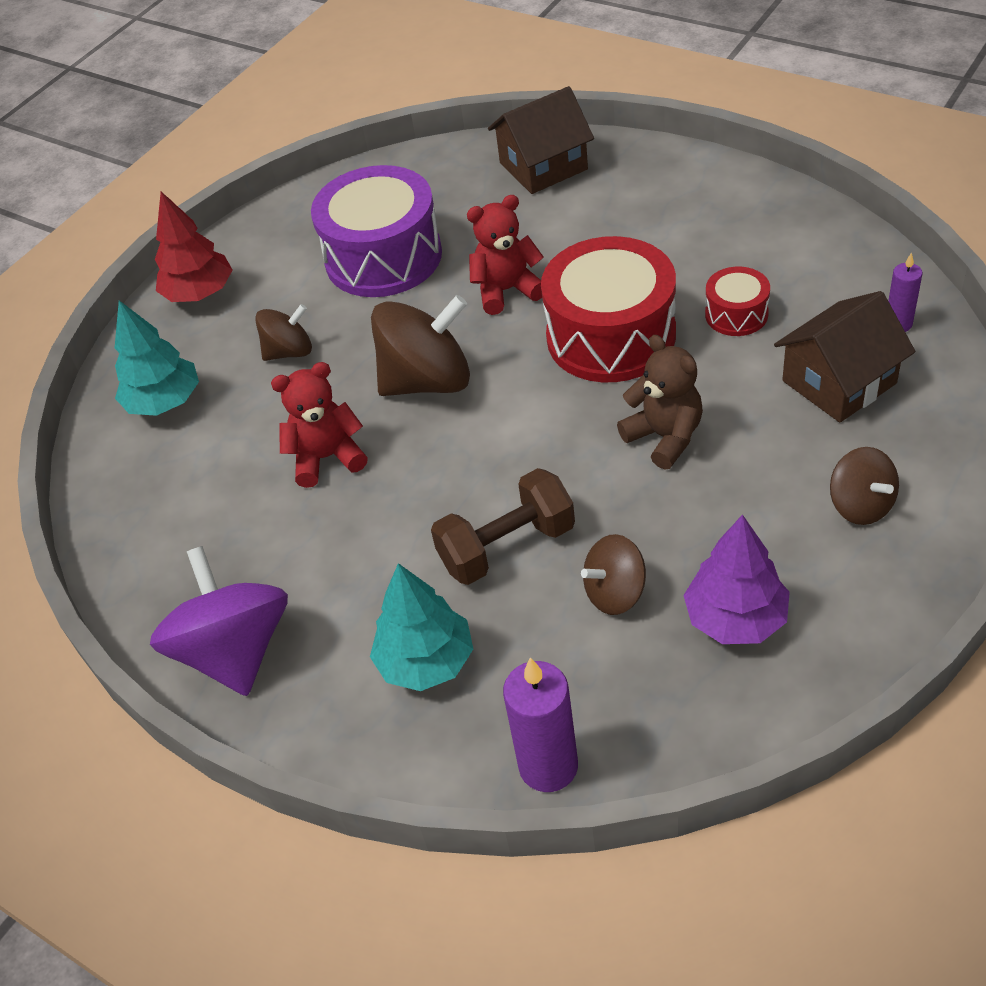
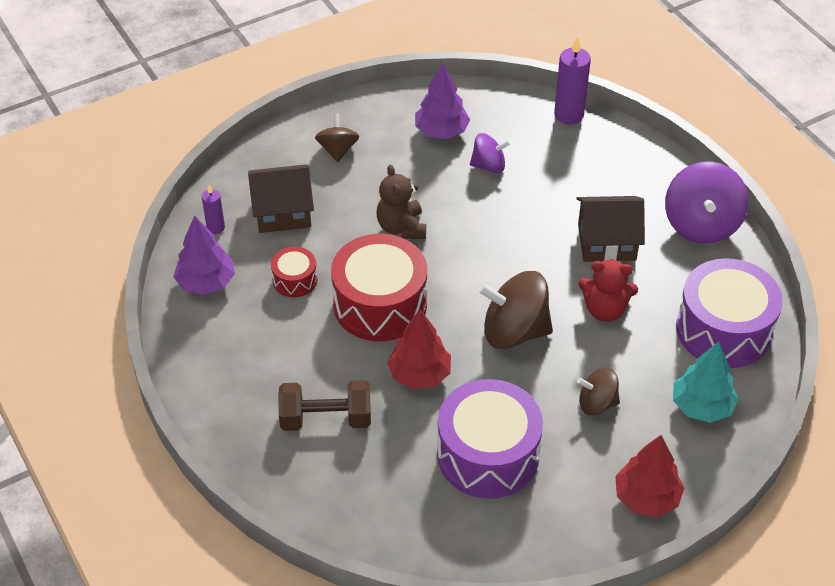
camera: 160 degrees left, 0 degrees up
(160, 503) = (723, 330): none -> purple drum
(426, 661) = (602, 177): turquoise tree -> none
(507, 290) = (419, 375): red teddy bear -> red tree
(507, 547) = (528, 211): brown dumbbell -> brown dumbbell (326, 419)
(543, 166) = (311, 480): brown house -> brown house (606, 242)
(615, 592) = (489, 166): brown spinning top -> purple spinning top
(834, 265) = (206, 283): none -> purple tree

